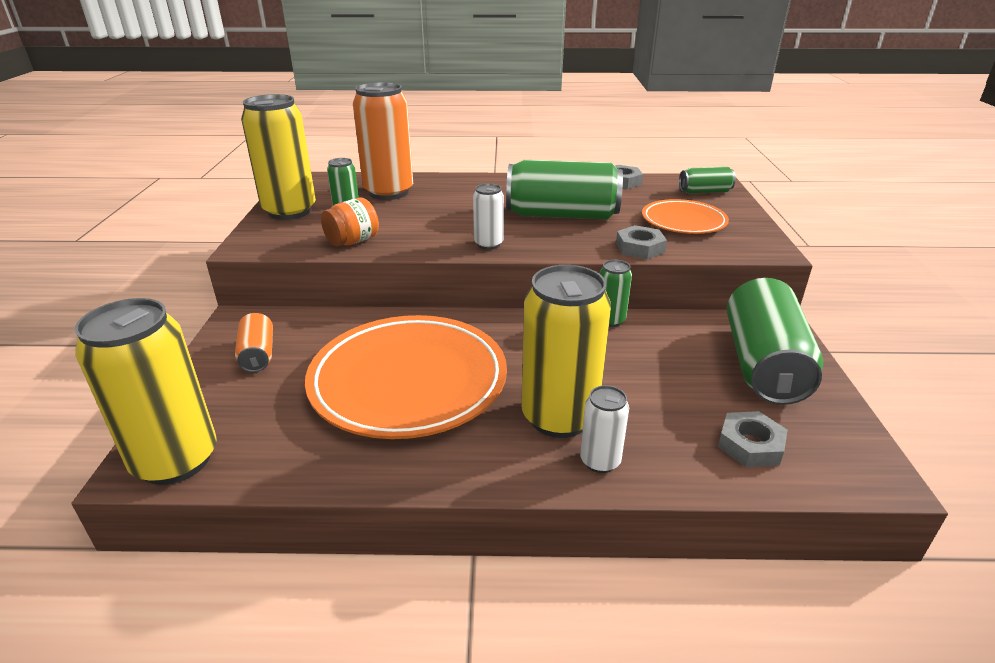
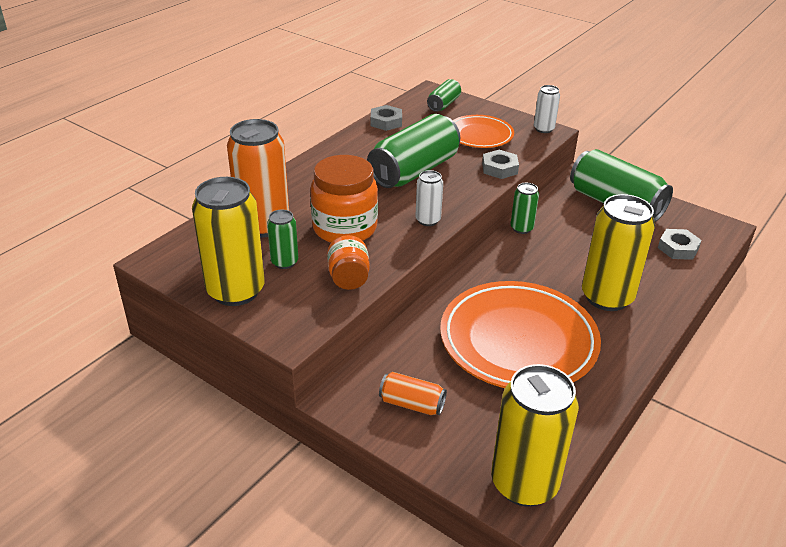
camera: 55 degrees left, 5 degrees up
(425, 218) = (345, 228): none -> orange jar
(600, 461) = (656, 302): white can -> white can (543, 129)

